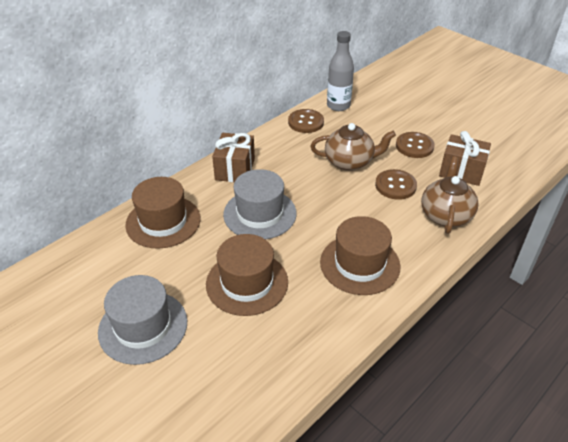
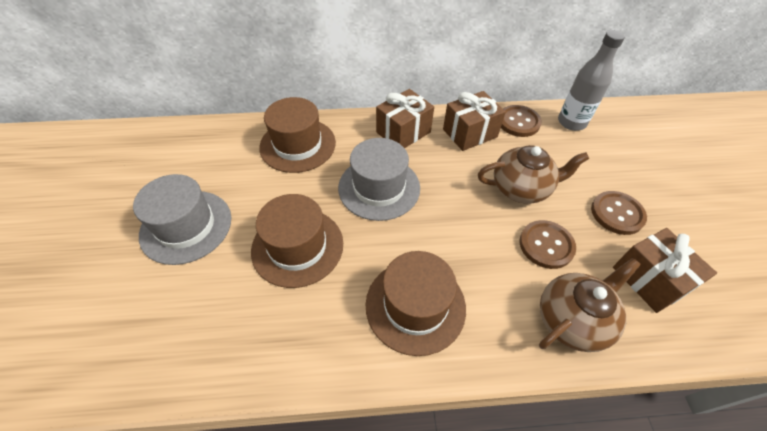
camera: 40 degrees right, 10 degrees up
(282, 146) = (470, 133): none -> brown gift
(350, 162) = (521, 188): brown teapot -> brown teapot turned 45 degrees counterclockwise

